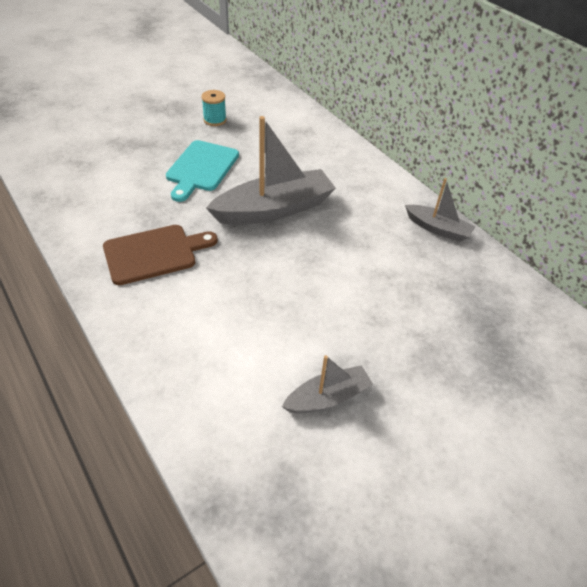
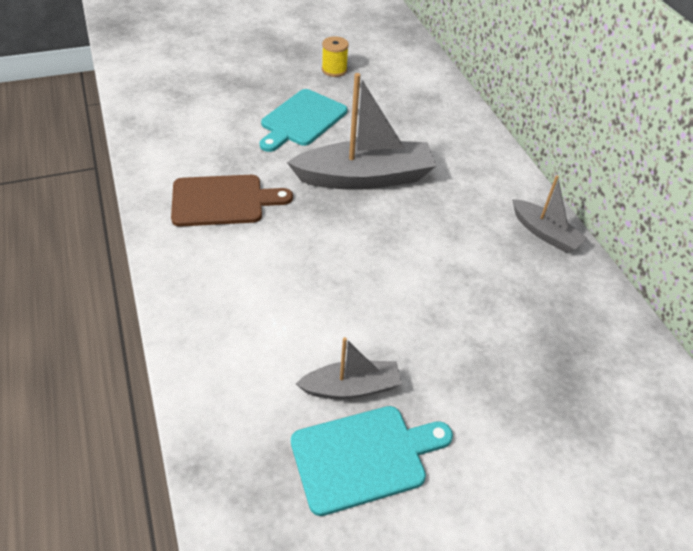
camera: 15 degrees right, 0 degrees up
(215, 120) = (334, 70): turquoise spool -> yellow spool
(360, 457) = (364, 457): none -> turquoise cutting board

